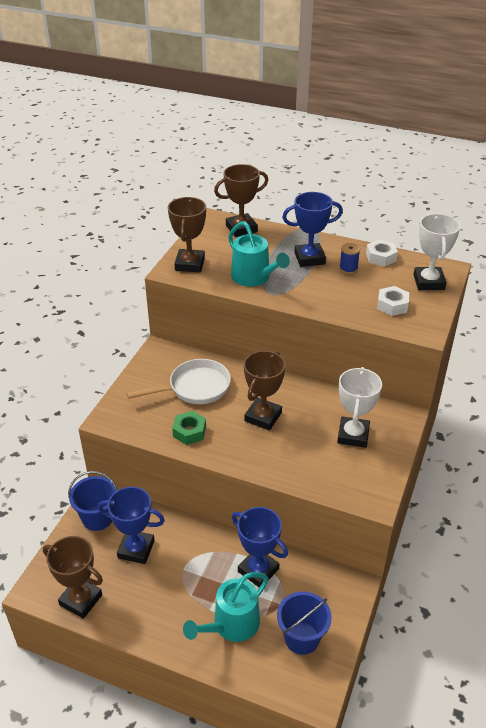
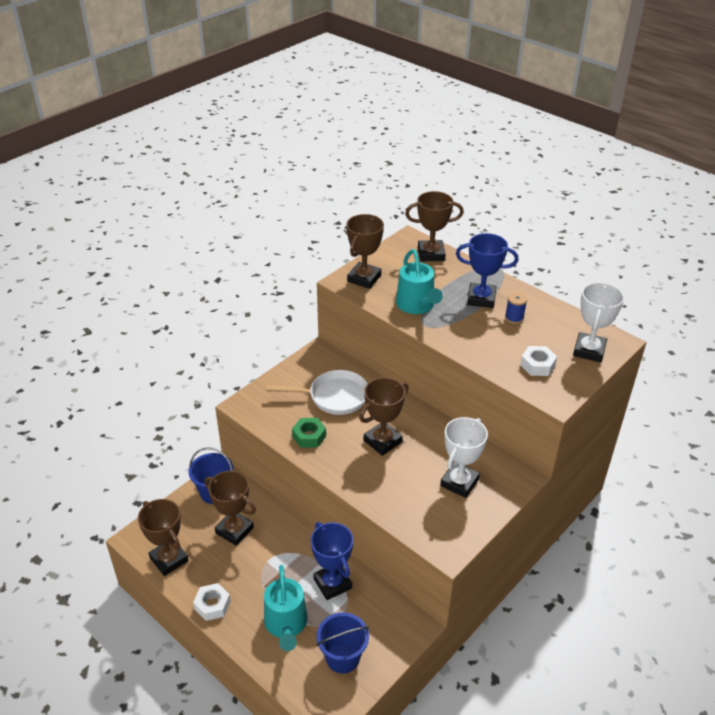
camera: 20 degrees right, 0 degrees up
(136, 549) = (234, 530): blue trophy -> brown trophy
(232, 625) = (286, 624): turquoise watering can -> turquoise watering can turned 75 degrees counterclockwise
(381, 257) = (553, 314): white nut -> white nut (212, 605)

